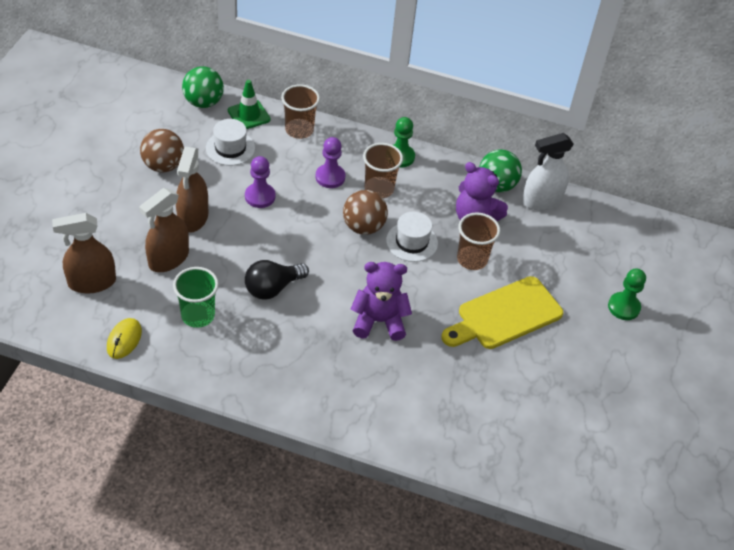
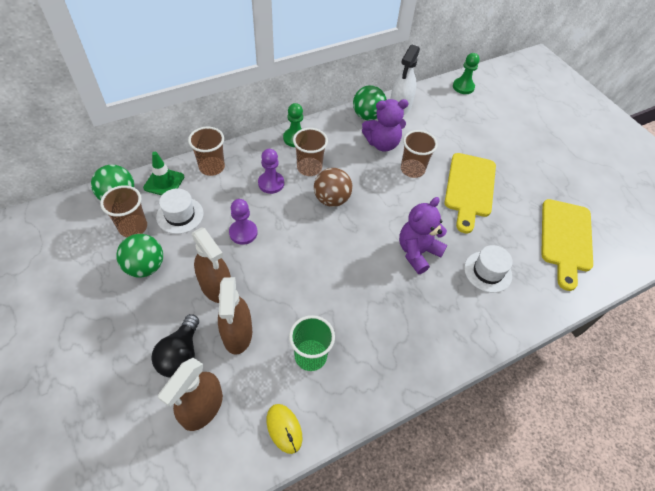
camera: 45 degrees left, 5 degrees up
(163, 165) = (145, 267): brown ball -> green ball
(188, 132) = (133, 227): none -> brown cup
(272, 288) = (332, 289): black light bulb -> black light bulb (180, 354)
(412, 242) = (369, 186): white hat -> white hat (488, 271)
(536, 426) = (566, 239): none -> yellow cutting board
(623, 307) = (510, 135): green pawn -> green pawn (463, 87)

